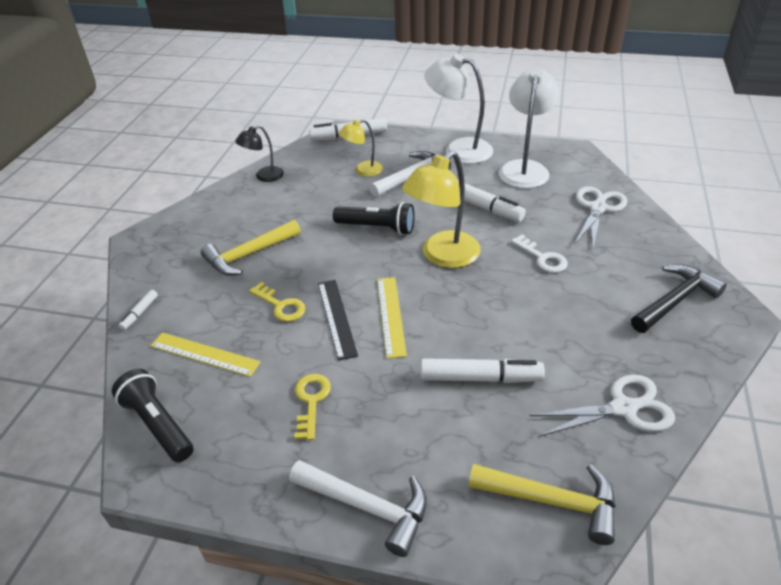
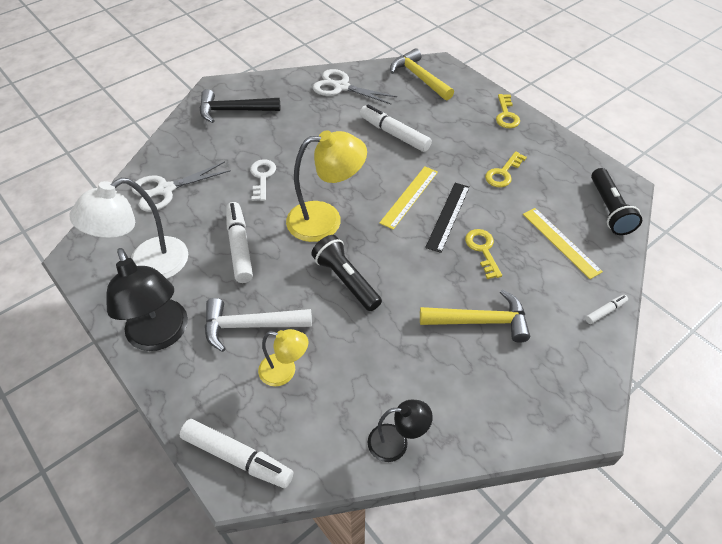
camera: 145 degrees left, 10 degrees up
(367, 507) = (506, 115): white hammer -> yellow key
(458, 149) = (160, 335): white lamp -> black lamp

